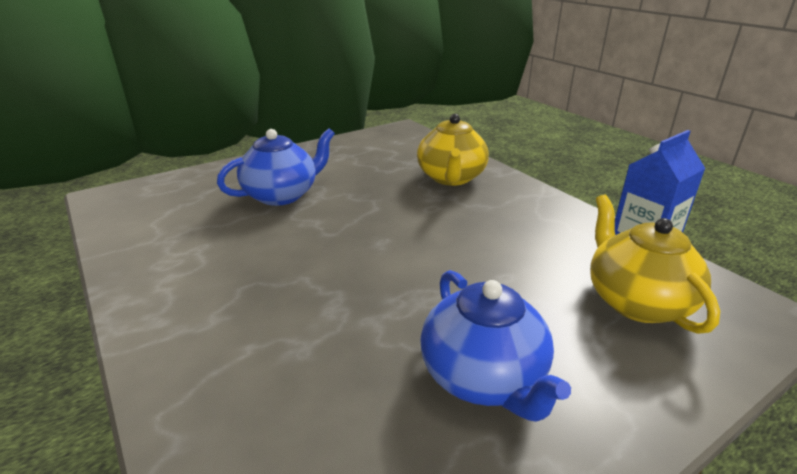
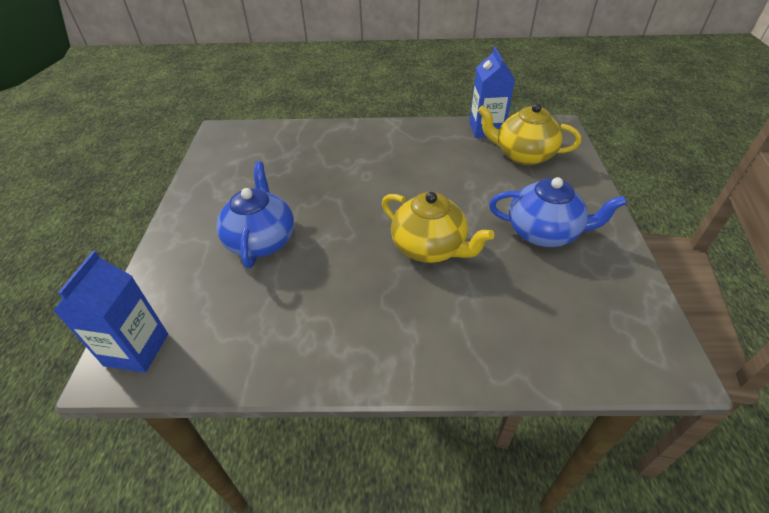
camera: 55 degrees left, 15 degrees up
(127, 197) = (136, 349): none -> blue carton
(451, 178) = (334, 148): yellow teapot -> yellow teapot (430, 247)

